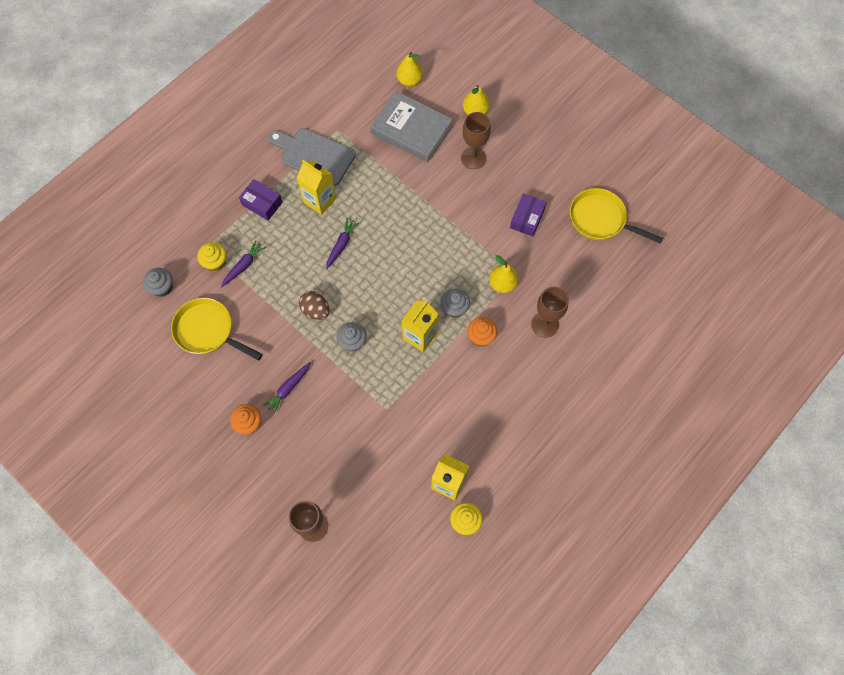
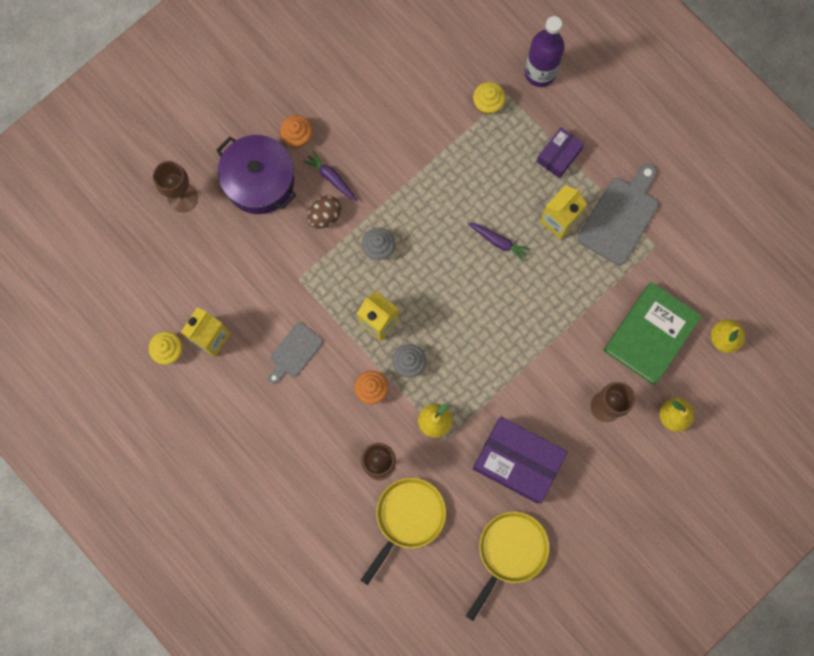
camera: 95 degrees right, 10 degrees up
(162, 287) = (461, 48): grey cupcake -> none
(186, 222) = (540, 73): none -> purple bottle
(208, 331) = (405, 96): yellow pan -> yellow pan (407, 518)
(243, 266) = (480, 134): purple carrot -> none
(294, 454) = (259, 181): none -> purple pot
(315, 310) = (419, 210): brown egg -> brown egg (325, 216)
(411, 130) = (650, 334): grey book -> green book
(455, 405) = (294, 352): none -> grey cutting board
(527, 219) = (517, 461): purple box -> purple box, size x1.85

